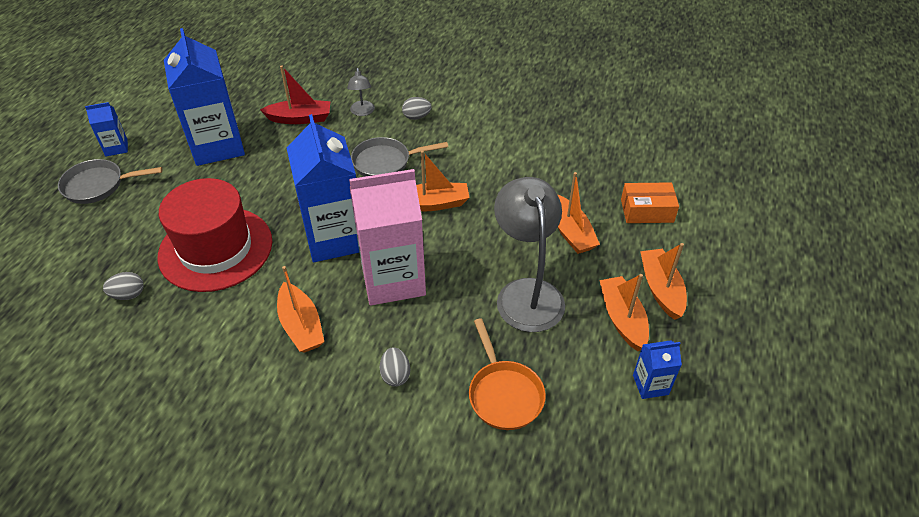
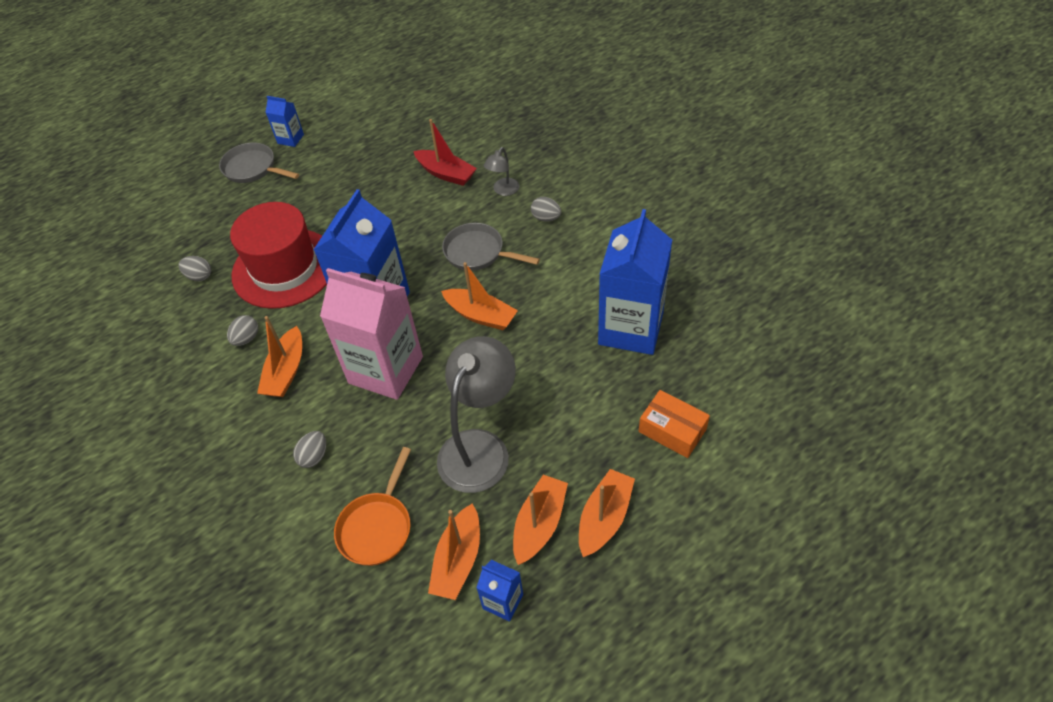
camera: 40 degrees right, 5 degrees up
(217, 146) = (361, 171): blue carton -> blue carton (630, 328)
(234, 320) = (246, 338): none -> grey egg
(570, 232) = (575, 411): orange boat -> orange boat (458, 560)

